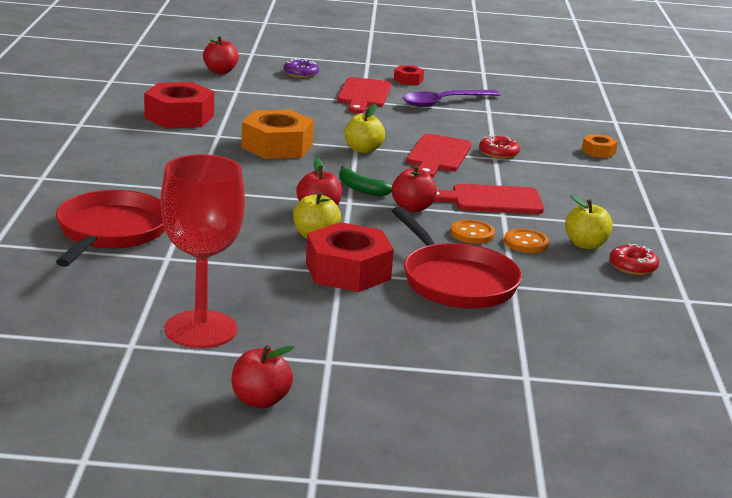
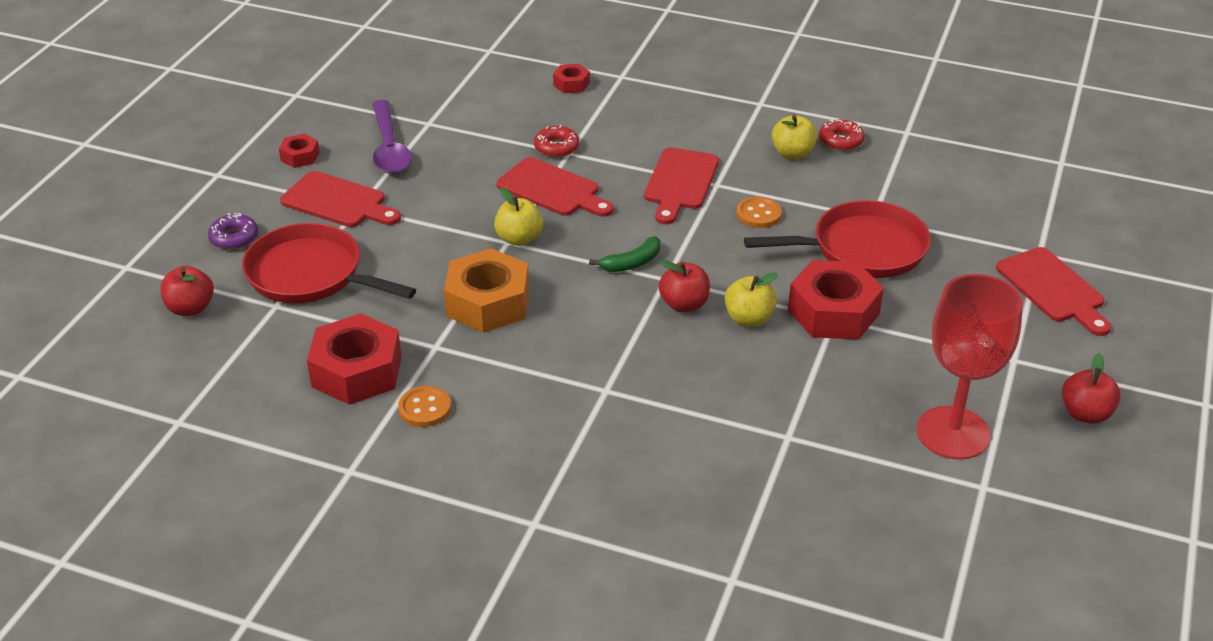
camera: 70 degrees left, 15 degrees up
(111, 232) = (715, 474): red pan -> red pan (311, 274)
(412, 208) = (689, 238): red apple -> none
(464, 384) = (1053, 289): none -> red cutting board
(526, 243) = (784, 187): orange button -> orange button (425, 408)
(598, 152) = (571, 84): orange nut -> red nut

